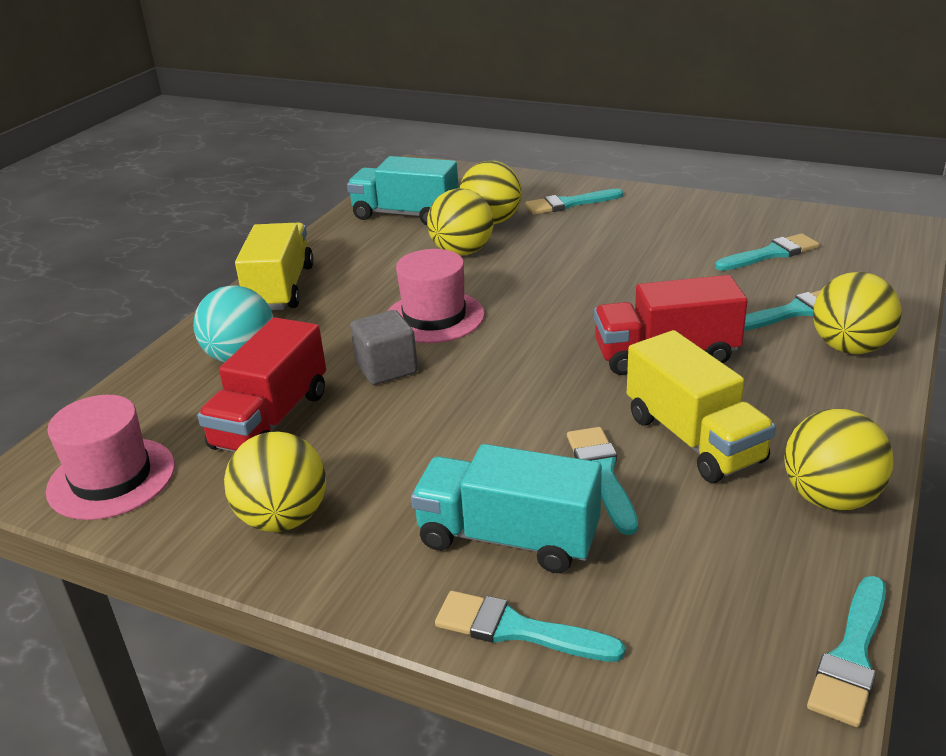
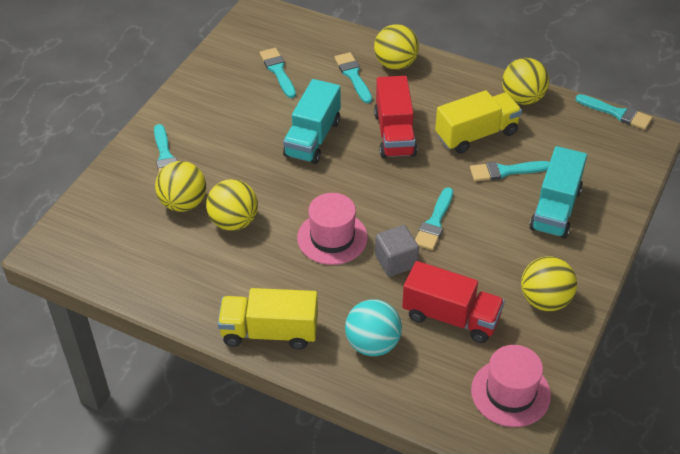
camera: 90 degrees left, 15 degrees up
(405, 214) = (151, 257): turquoise truck -> turquoise truck (312, 138)
(517, 629) = (614, 208): turquoise brush -> turquoise brush (434, 222)

